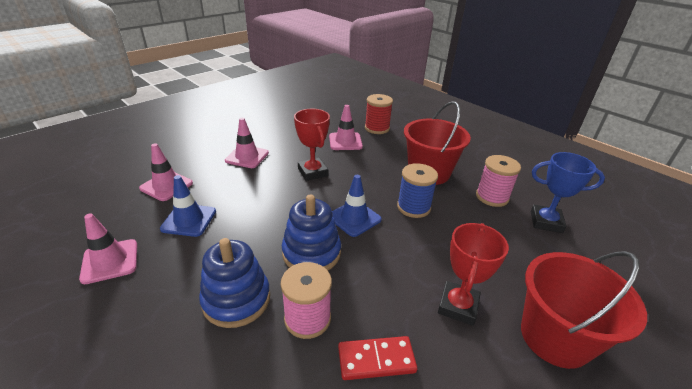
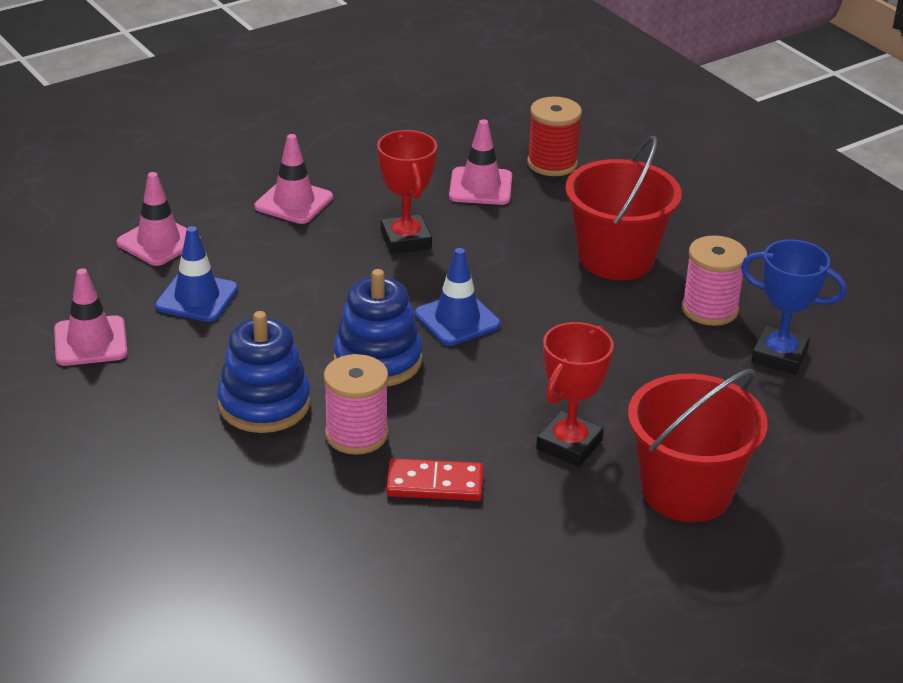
camera: 10 degrees right, 0 degrees up
(413, 207) = (562, 313): blue spool -> none

